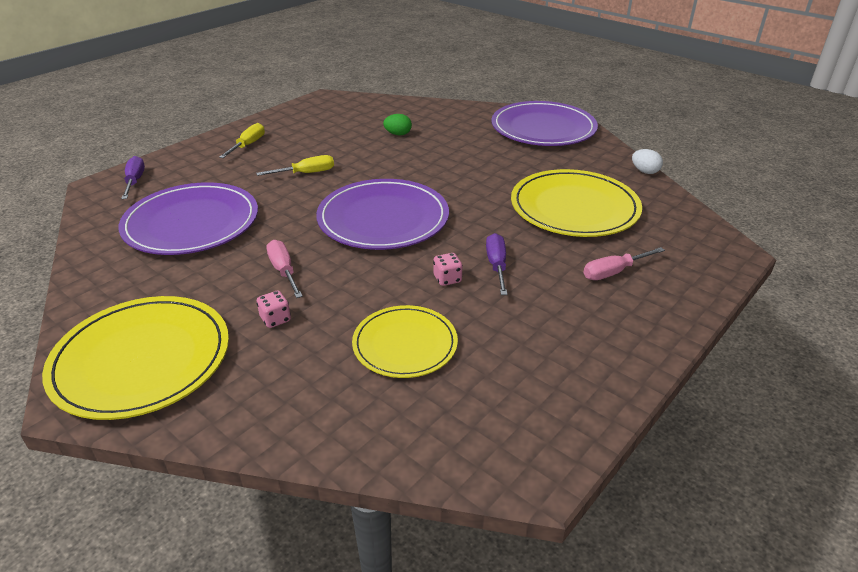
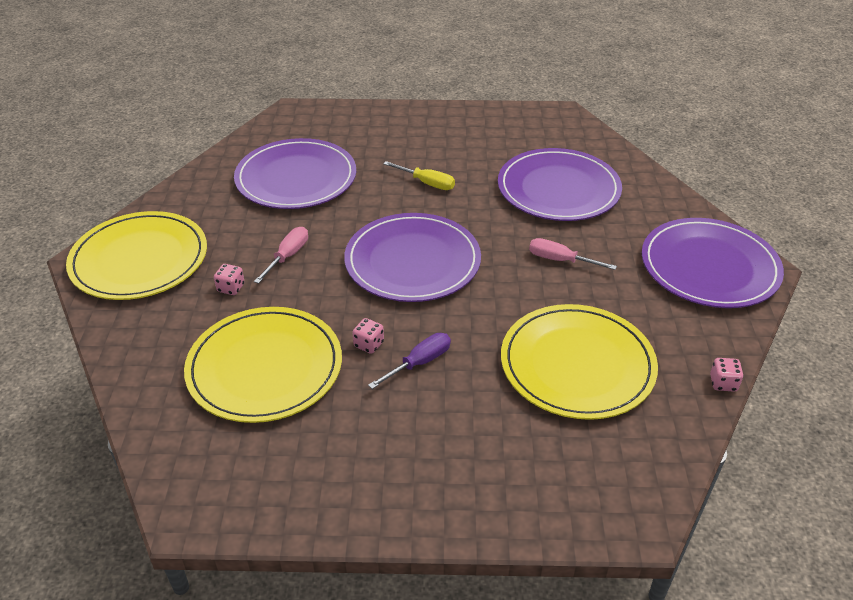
camera: 50 degrees right, 5 degrees up
(135, 181) = (316, 120): purple screwdriver -> none
(248, 145) = (429, 130): yellow screwdriver -> none
(398, 134) = (558, 189): green egg -> purple plate
(405, 344) = (265, 367): yellow plate -> yellow plate, size x1.61
(613, 272) = (494, 443): pink screwdriver -> pink screwdriver (559, 260)
(644, 171) = (723, 383): white egg -> pink dice

